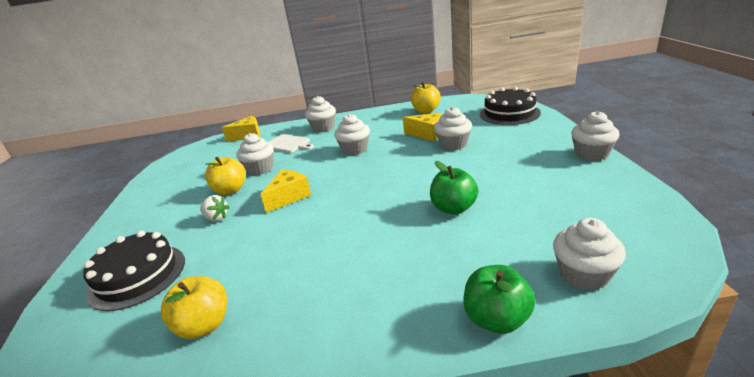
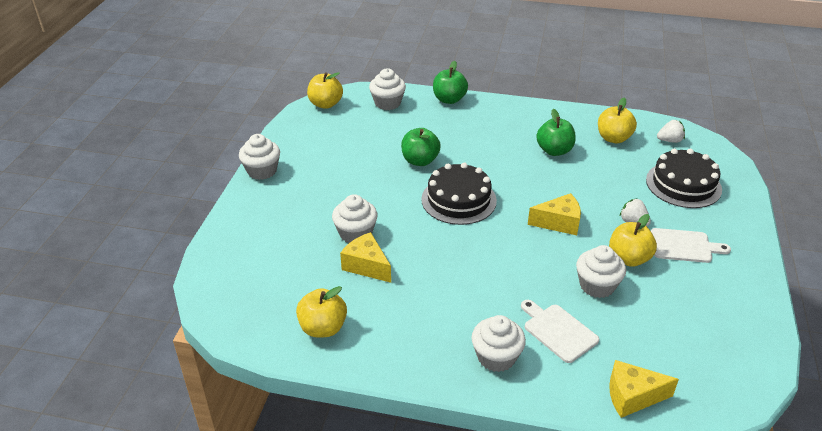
camera: 165 degrees left, 10 degrees up
(110, 352) = (669, 140): none -> white strawberry
(176, 212) = (684, 246): none -> white cutting board
(289, 197) = (559, 223): yellow cheese -> yellow cheese turned 150 degrees counterclockwise
(296, 273) = (554, 151): none -> green apple
(355, 149) = (468, 274): white cupcake -> none
(509, 113) = (240, 263): black cake -> black cake (458, 200)
(664, 241) = (325, 104): none -> yellow apple

